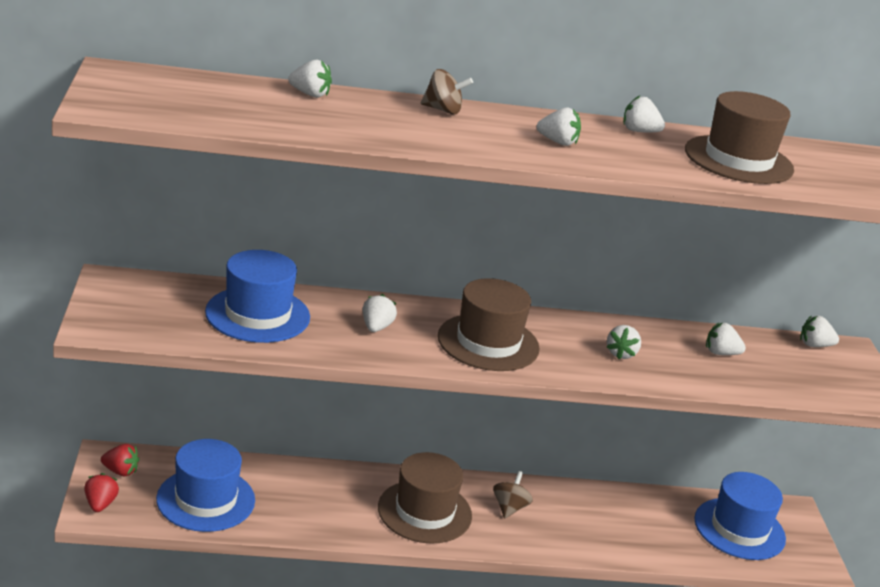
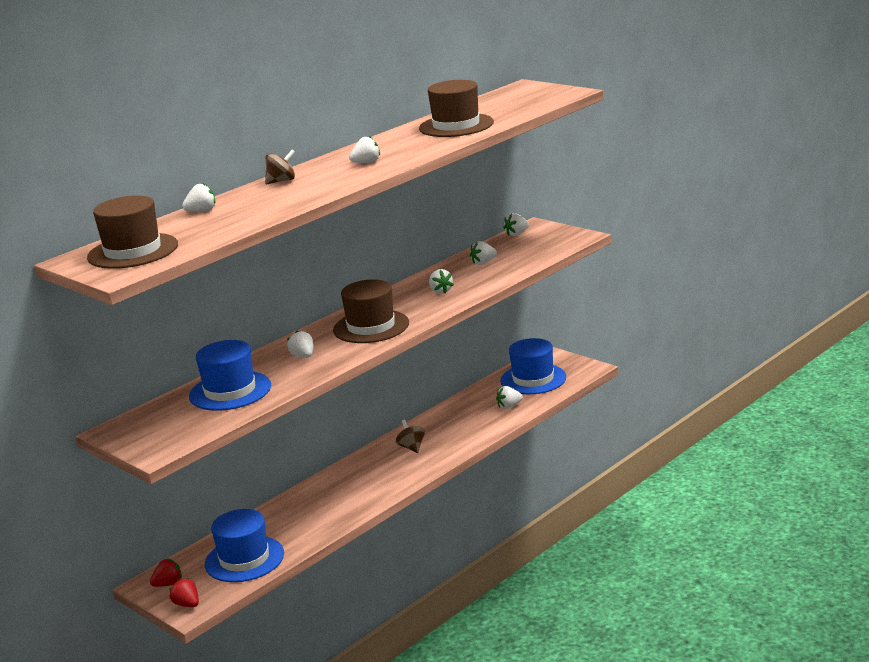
camera: 35 degrees left, 5 degrees down
(424, 512) = (372, 479): brown hat -> brown hat (133, 251)
(639, 131) = (388, 139): white strawberry -> white strawberry (509, 406)

